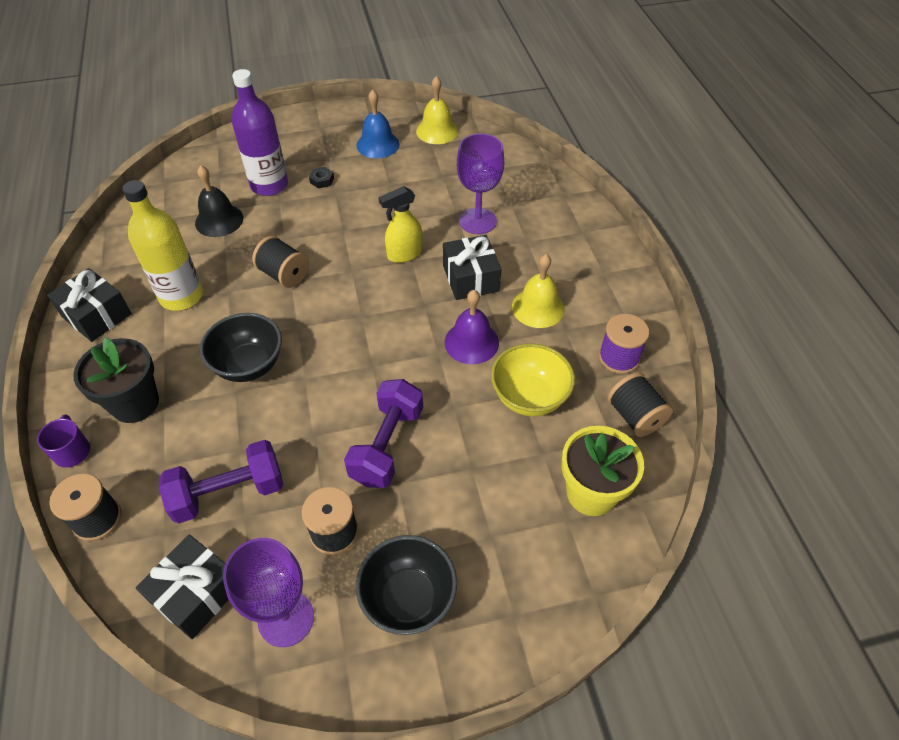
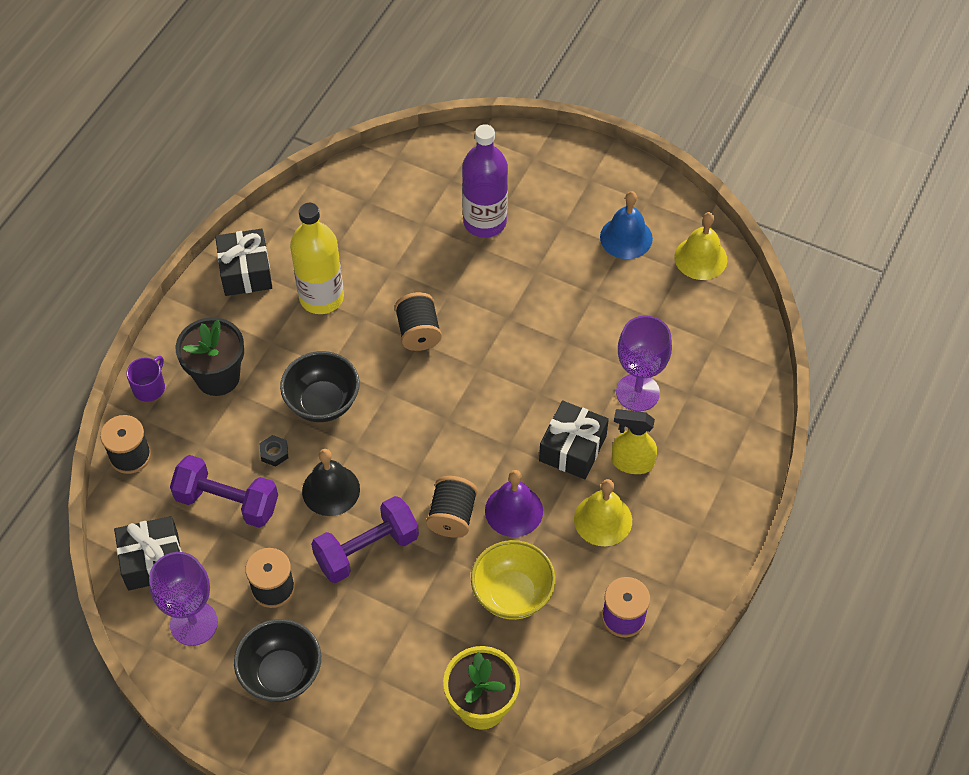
camera: 40 degrees right, 5 degrees up
(219, 220) = (410, 235): black bell -> black bell (331, 490)
(322, 180) = (536, 248): black nut -> black nut (274, 453)
(404, 254) = (538, 382): yellow spray bottle -> yellow spray bottle (631, 463)
(634, 416) = (581, 675): black spool -> black spool (452, 516)

